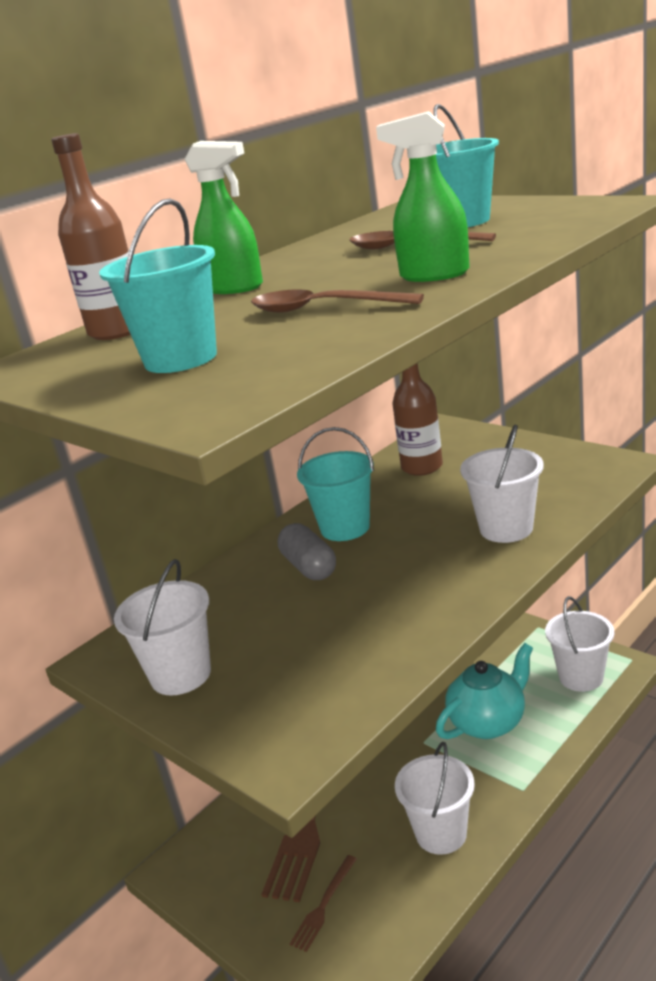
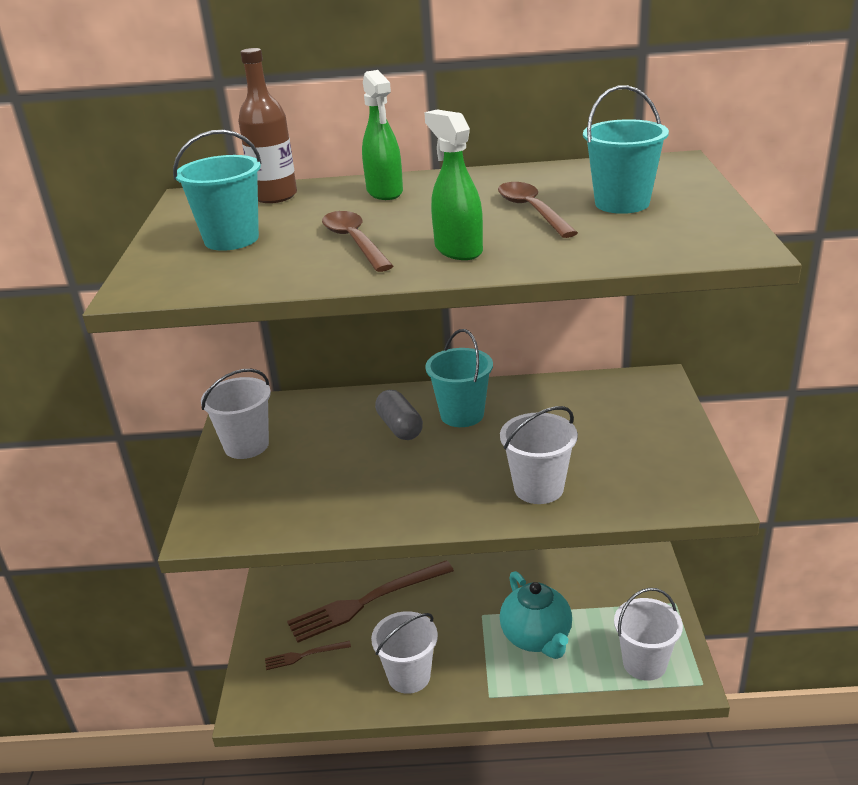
camera: 45 degrees right, 5 degrees up
(309, 567) = (400, 427): grey capsule -> grey capsule turned 45 degrees counterclockwise
(422, 467) = (583, 402): brown bottle -> none
(488, 722) = (537, 638): turquoise teapot -> turquoise teapot turned 60 degrees clockwise

